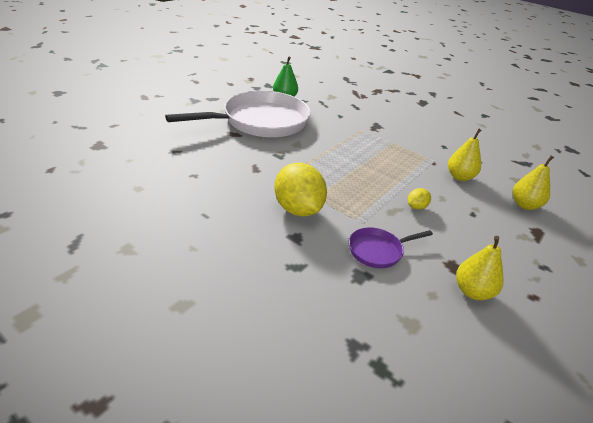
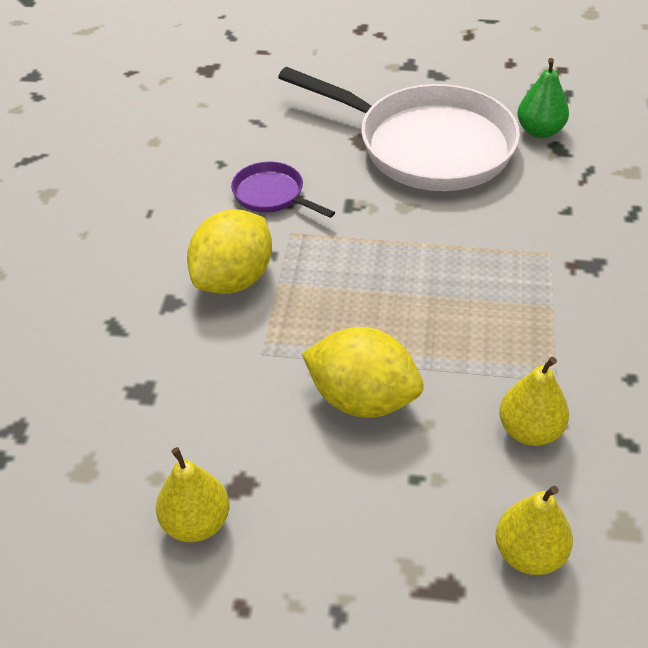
camera: 65 degrees right, 10 degrees up
(378, 251) = (209, 391): purple pan -> purple pan (272, 195)
(416, 207) = (362, 399): yellow lemon -> yellow lemon, size x2.24

